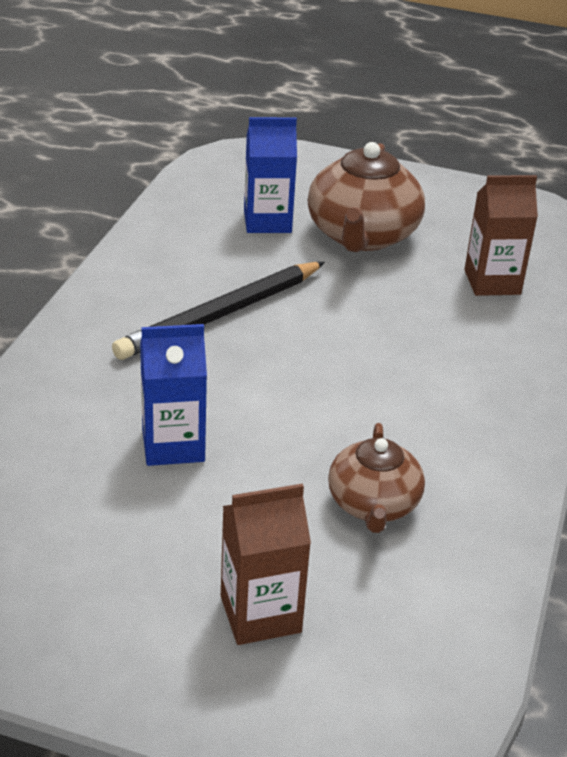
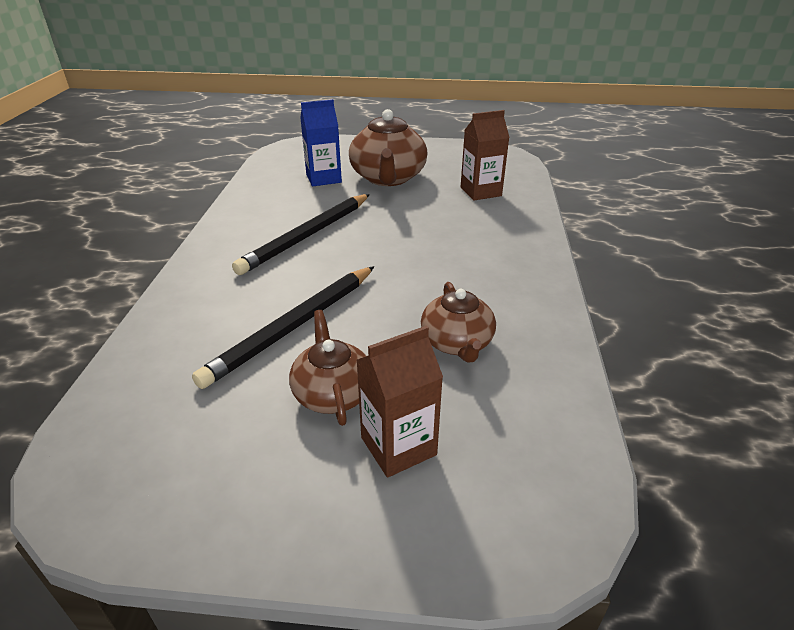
camera: 10 degrees left, 0 degrees up
(173, 445) = (293, 327): blue carton -> black pencil
(201, 538) = (332, 393): none -> brown teapot

